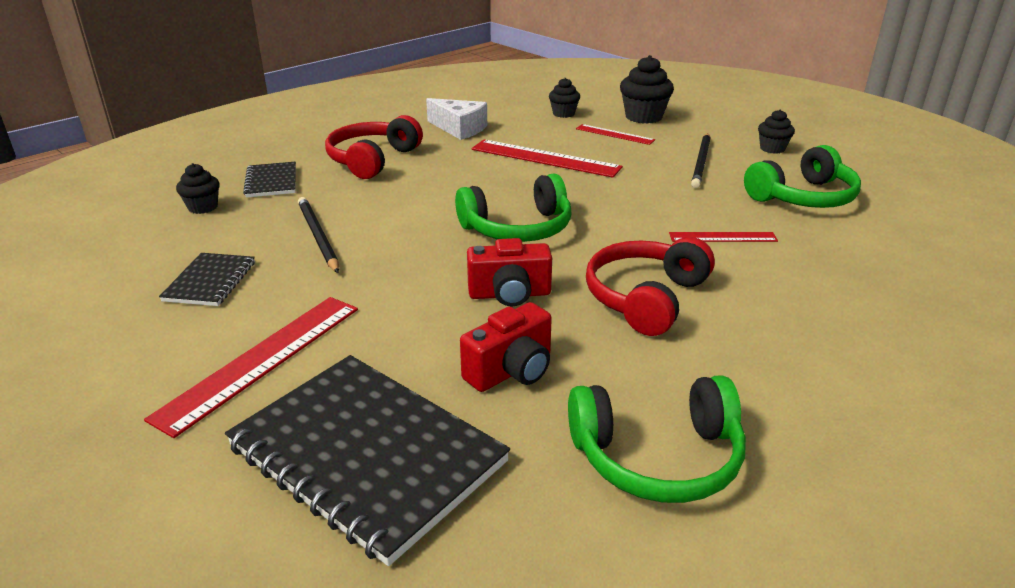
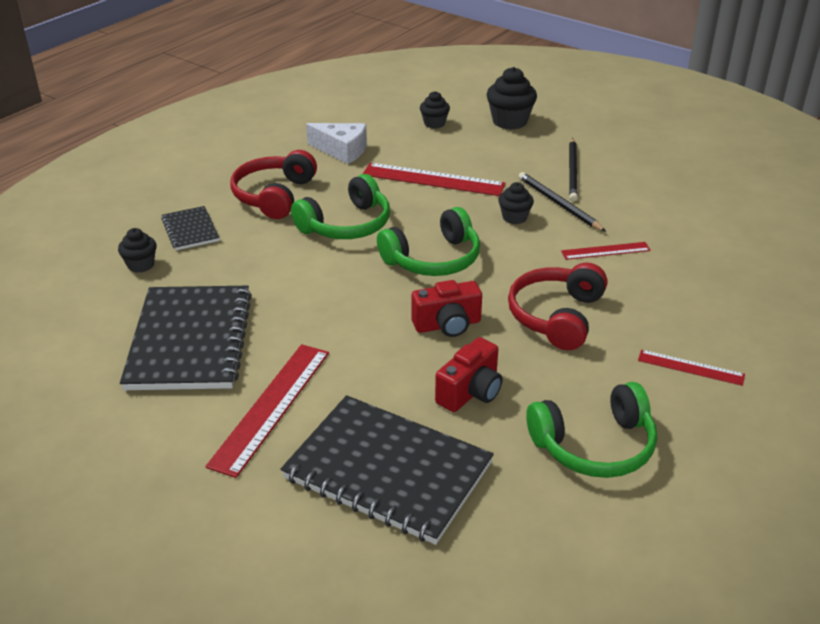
camera: 10 degrees left, 5 degrees up
(210, 281) = (190, 340): black notebook -> black notebook, size x2.05
(318, 236) = (262, 285): black pencil -> black pencil (558, 204)
(615, 134) = (488, 145): red ruler -> red ruler (690, 367)
(772, 149) = (631, 150): black cupcake -> black cupcake (514, 218)
(803, 197) = (665, 203): green headphones -> green headphones (346, 225)

